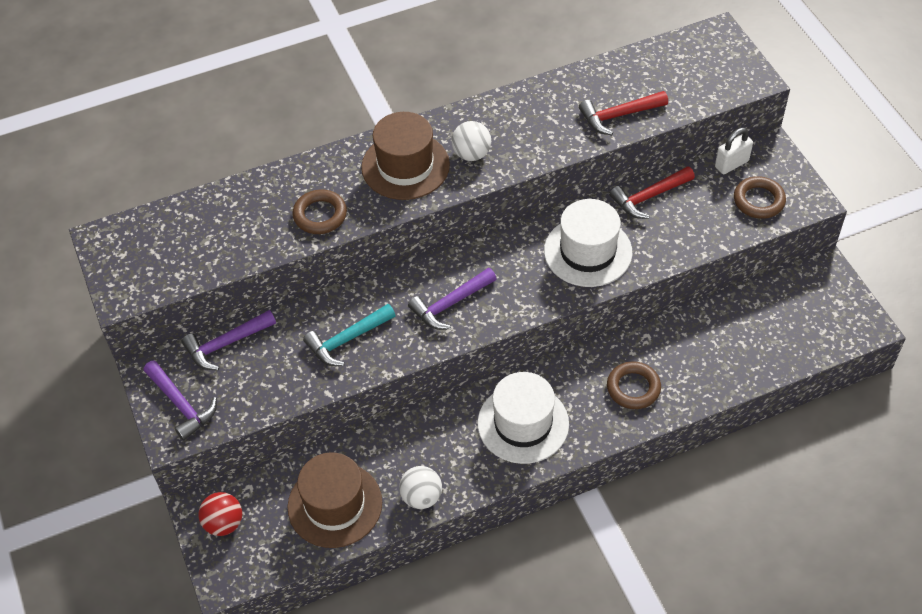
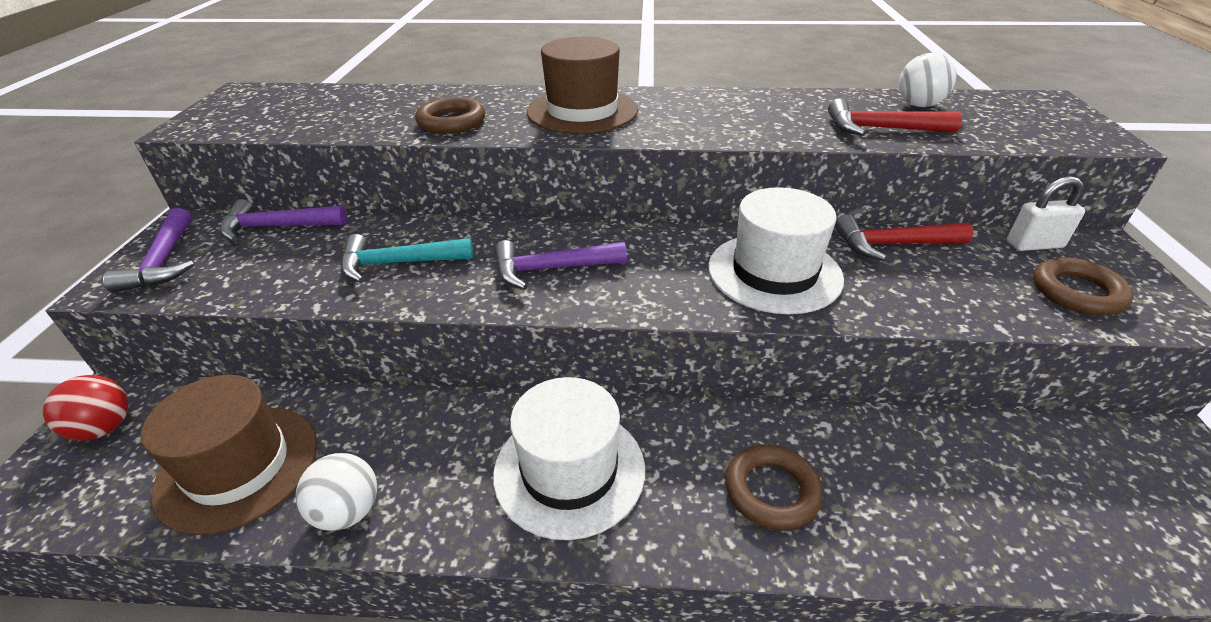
camera: 25 degrees right, 15 degrees down
(471, 154) = (666, 119): white ball -> white ball (918, 105)

